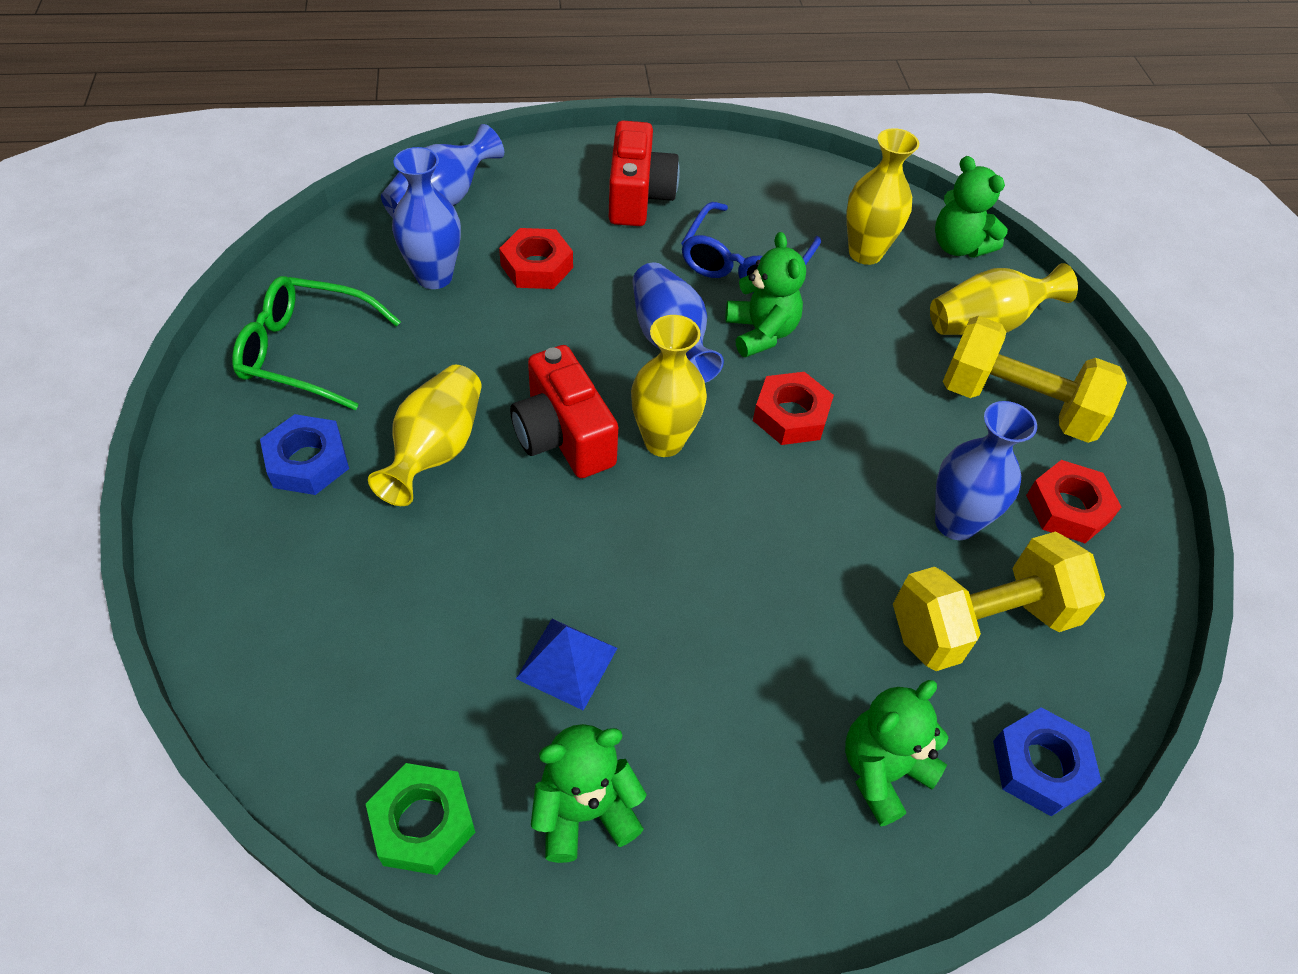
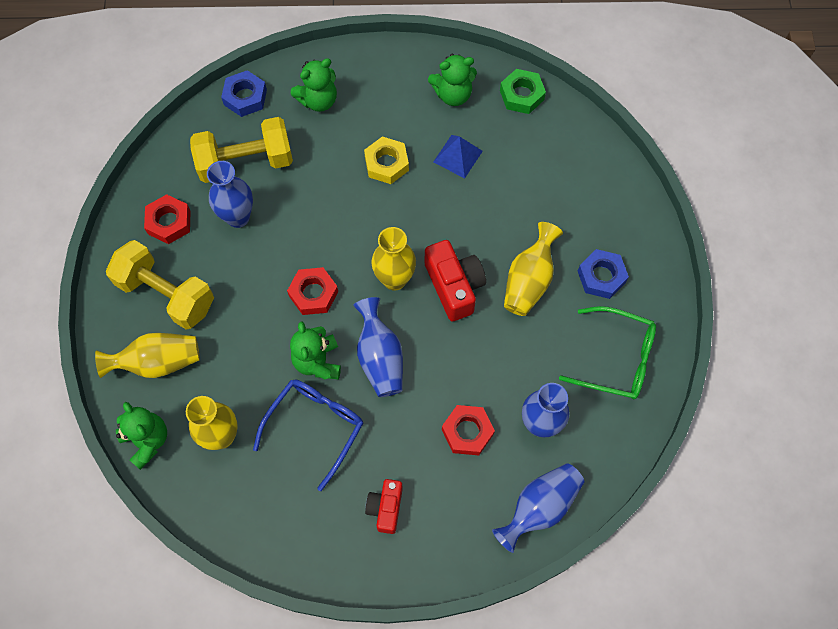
camera: 170 degrees left, 15 degrees up
(638, 196) = (386, 508): red camera -> red camera, size x0.63
(709, 637) = (386, 164): none -> yellow nut

